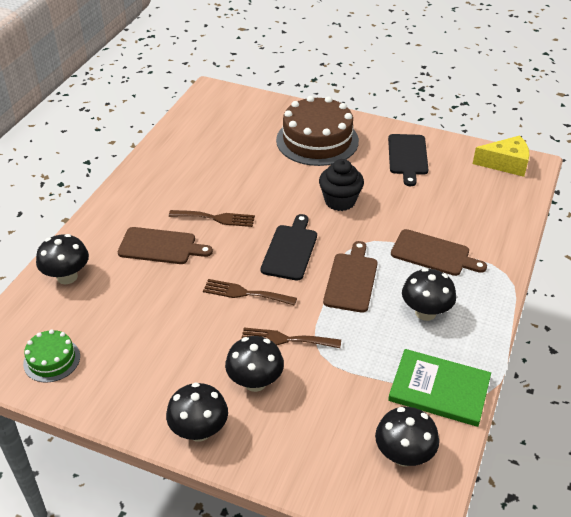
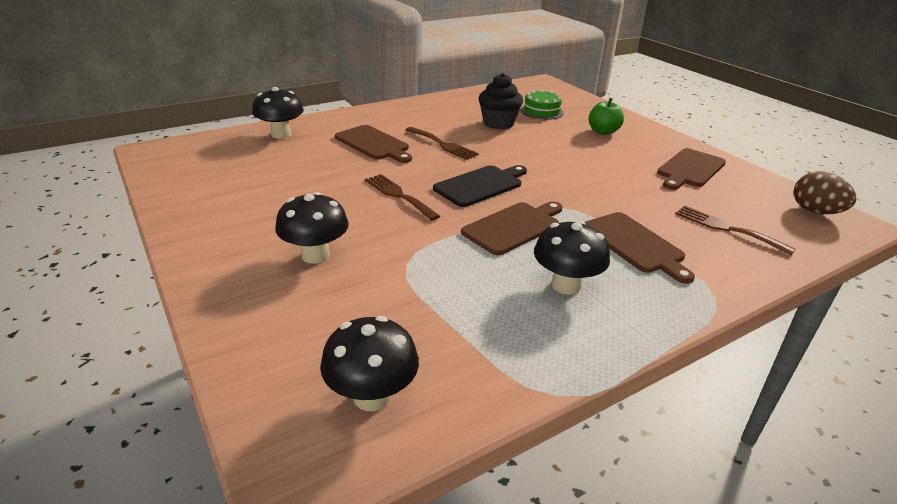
camera: 35 degrees right, 10 degrees down
(52, 360) = (194, 171): green cake -> green cake (541, 111)
(199, 431) = (217, 264): black mushroom -> none
(285, 339) = (388, 240): brown fork -> brown fork (726, 228)
(317, 140) = (603, 132): brown cake -> green apple
(340, 201) = (575, 173): black cupcake -> black cupcake (498, 123)
(407, 157) = (690, 169): black cutting board -> brown cutting board
(439, 389) = (497, 359): green book -> none
(506, 164) = (815, 211): yellow cheese -> brown egg

